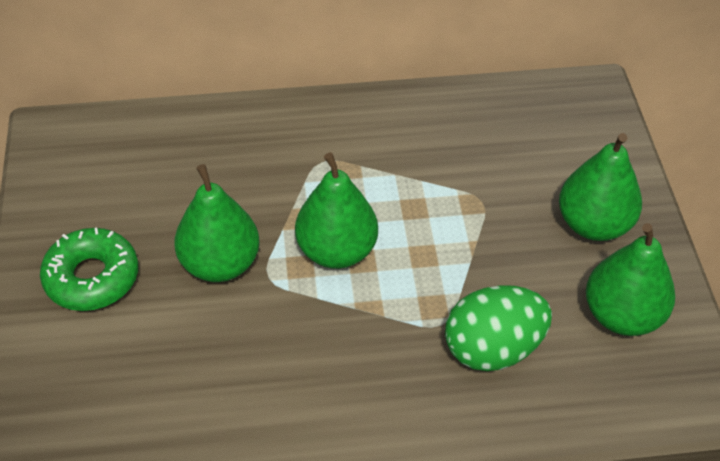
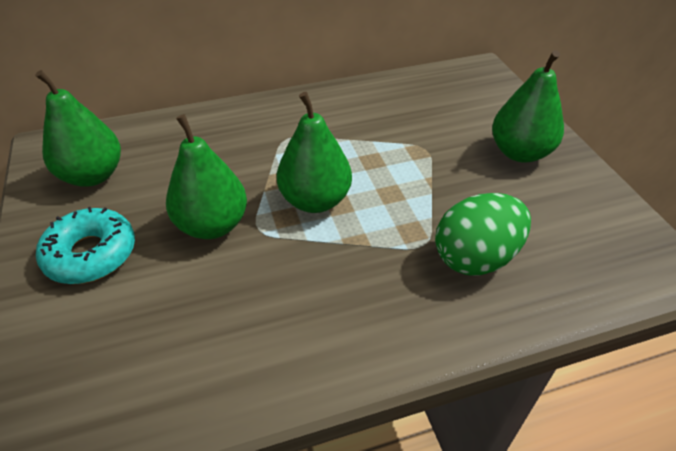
camera: 10 degrees left, 5 degrees down
(92, 277) = (91, 254): green donut -> turquoise donut
(622, 315) = (572, 214): green pear -> green pear (93, 175)

